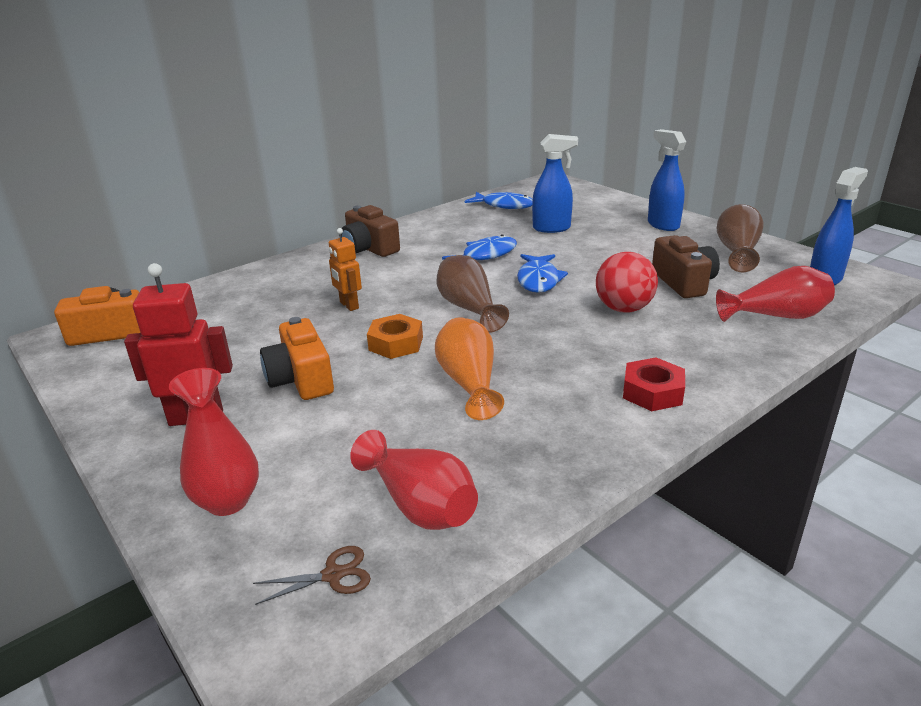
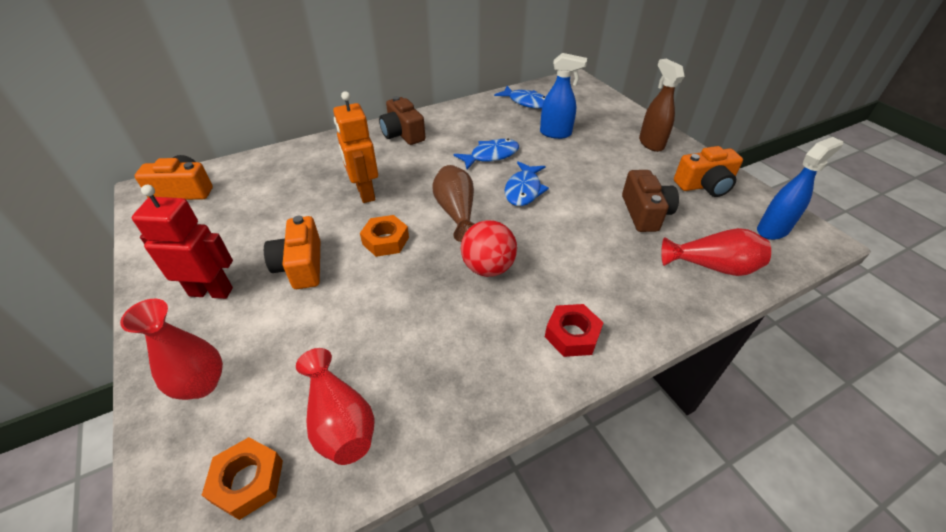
camera: 10 degrees right, 15 degrees up
(333, 575) = (248, 481): brown scissors -> orange nut
(349, 305) = (365, 193): orange robot -> orange robot, size x1.61
(469, 383) = (426, 295): orange vase -> none
(623, 309) = (582, 235): red ball -> red ball (488, 268)
(663, 225) = (651, 143): blue spray bottle -> brown spray bottle
(737, 252) = (704, 185): brown vase -> orange camera

